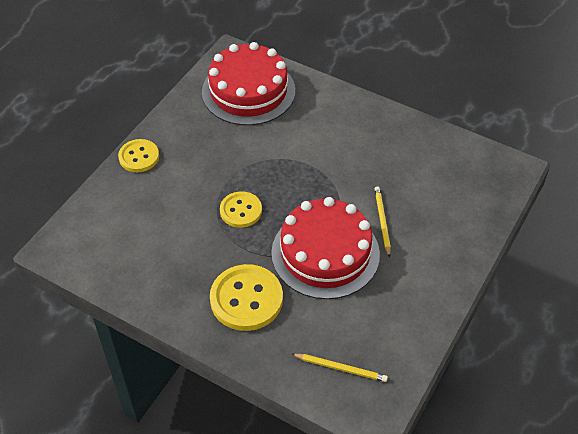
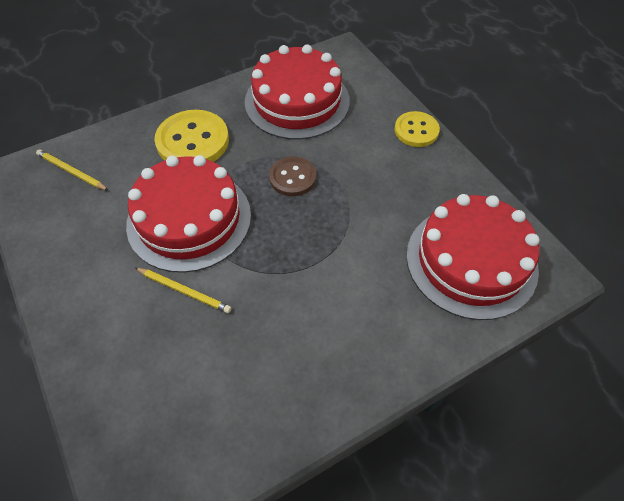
camera: 120 degrees right, 5 degrees up
(149, 249) = (297, 101): none -> red cake
(241, 211) = (292, 178): yellow button -> brown button
(341, 368) = (71, 172): yellow pencil -> yellow pencil turned 75 degrees clockwise

